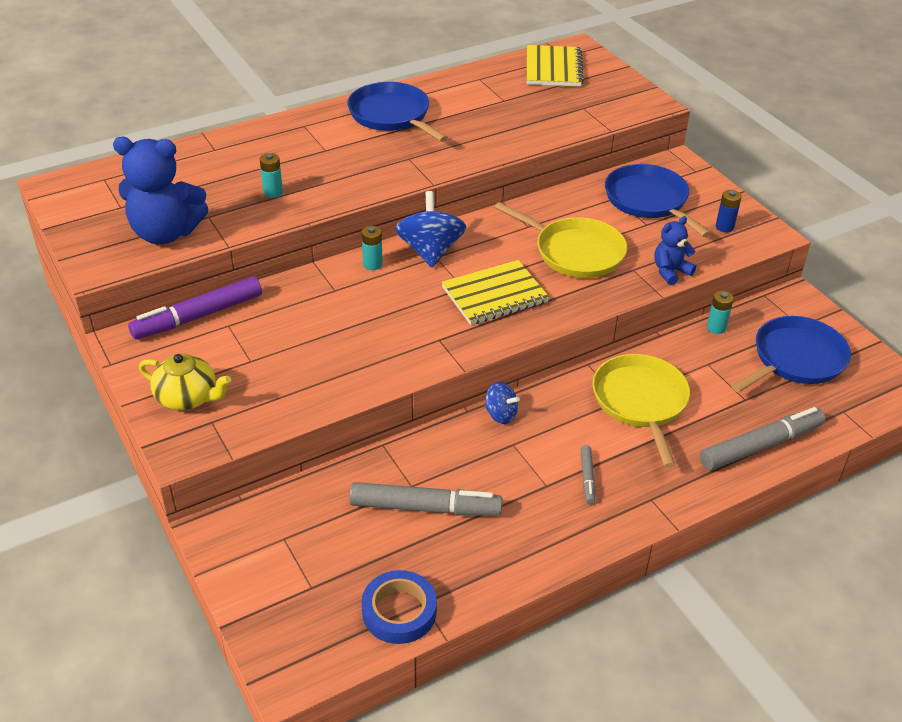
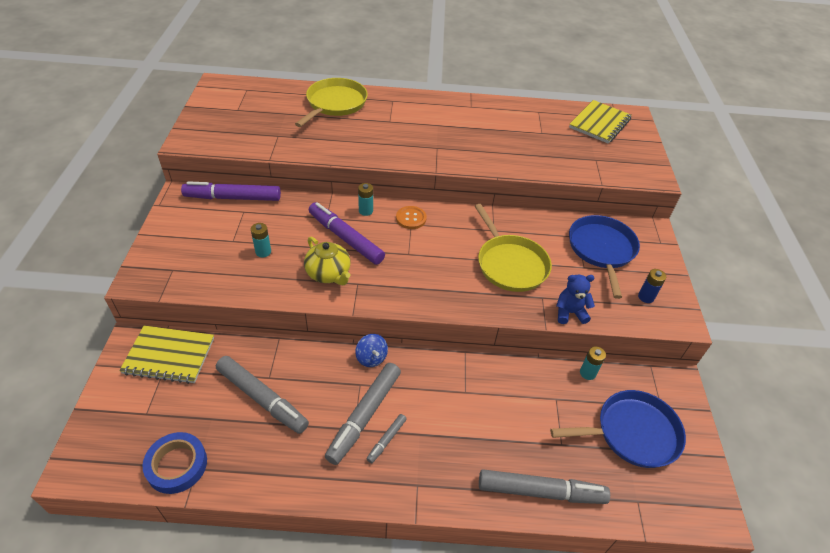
camera: 30 degrees right, 5 degrees up
(165, 233) = (244, 136): blue teddy bear -> none
(188, 398) = (175, 247): yellow teapot -> yellow teapot (328, 274)
(273, 192) = (330, 136): turquoise battery -> turquoise battery (263, 252)
(379, 301) = (345, 238): none -> purple marker
(391, 115) = (454, 114): blue pan -> none
(430, 251) = (411, 218): blue spinning top -> orange button
(494, 295) = (424, 269): yellow notebook -> yellow notebook (169, 356)
(545, 468) = (365, 415): none -> grey marker
(640, 402) = (477, 401): yellow pan -> yellow pan (335, 103)

